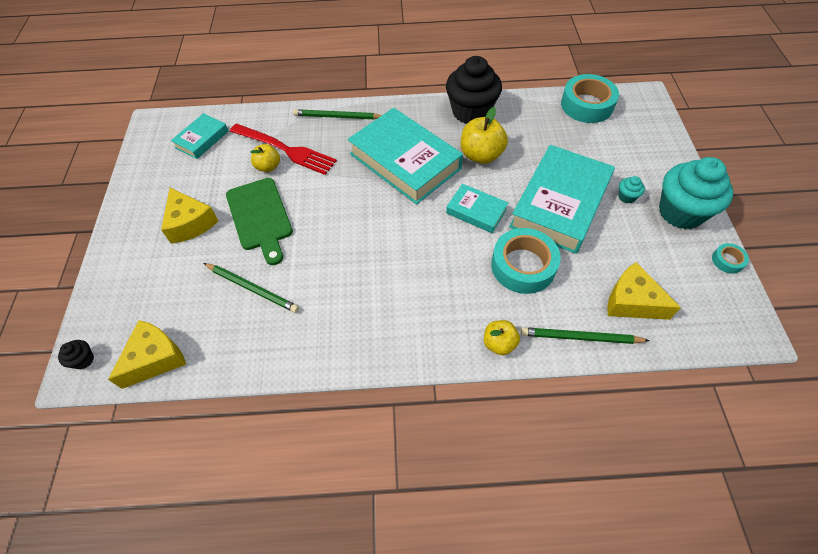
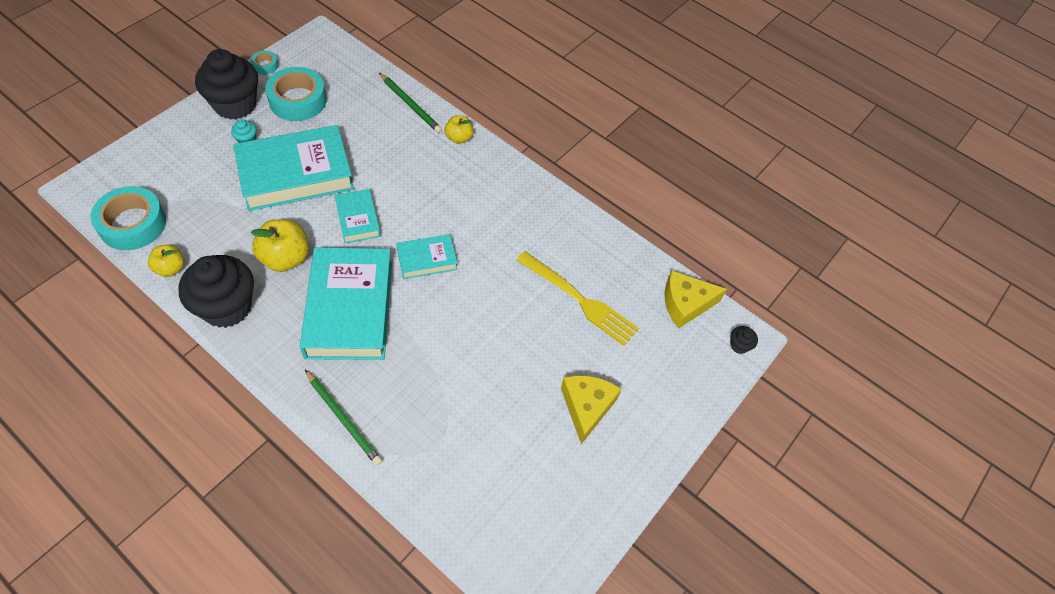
camera: 145 degrees left, 0 degrees up
(202, 139) = (501, 517): turquoise book -> turquoise book (427, 259)
(252, 288) = (580, 300): green pencil -> yellow fork
(260, 217) = (522, 360): green cutting board -> none
(268, 167) = (468, 413): yellow apple -> yellow apple (170, 268)
(286, 149) = (433, 420): red fork -> none
(523, 266) = (383, 161): turquoise tape -> turquoise tape (298, 100)
(632, 301) = (354, 94): yellow cheese -> none
(680, 212) = (235, 105): turquoise cupcake -> black cupcake

